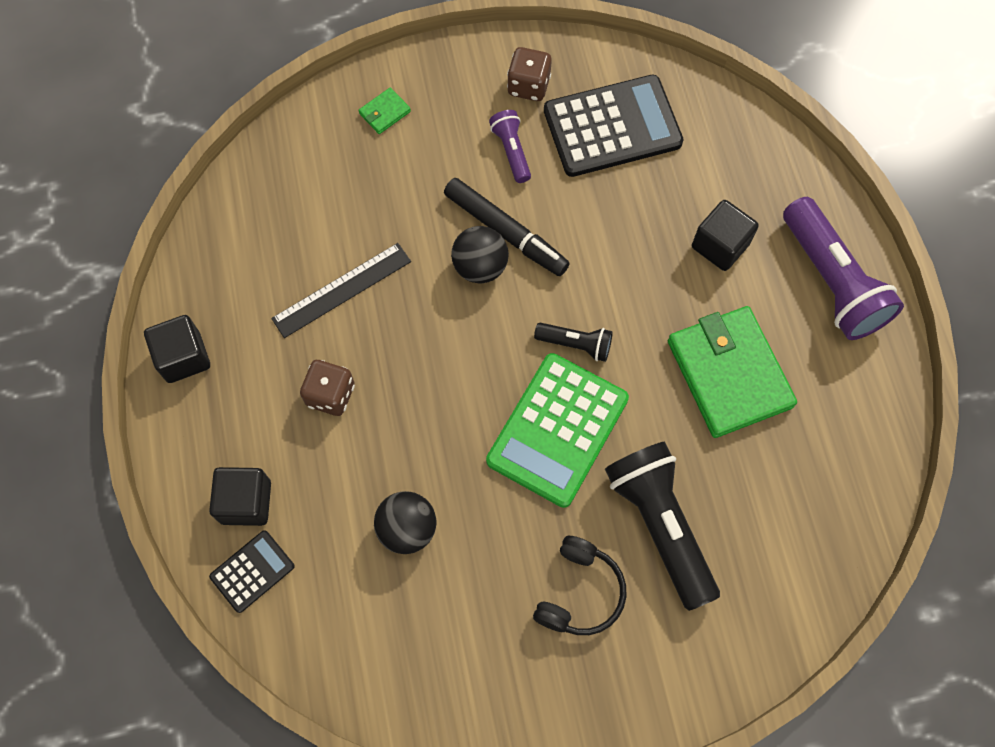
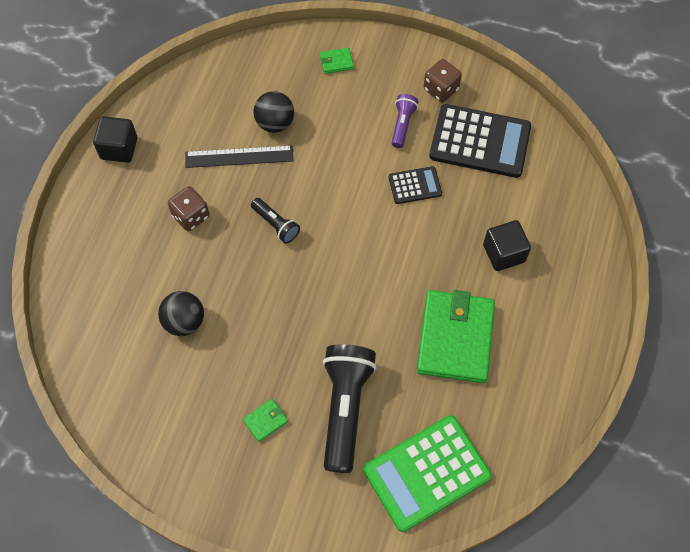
camera: 30 degrees right, 5 degrees down
(246, 502) = (99, 253): black cube -> none
(252, 571) = (76, 295): black calculator -> black calculator (415, 185)
(480, 267) = (335, 186): black ball -> black ball (275, 123)
(506, 232) = (365, 173): black marker -> none
(558, 430) = (318, 313): green calculator -> green calculator (427, 473)
(576, 344) = (365, 266): black flashlight -> black flashlight (276, 225)
(579, 592) = (265, 421): black headphones -> green wallet
(831, 281) = (567, 316): purple flashlight -> none

